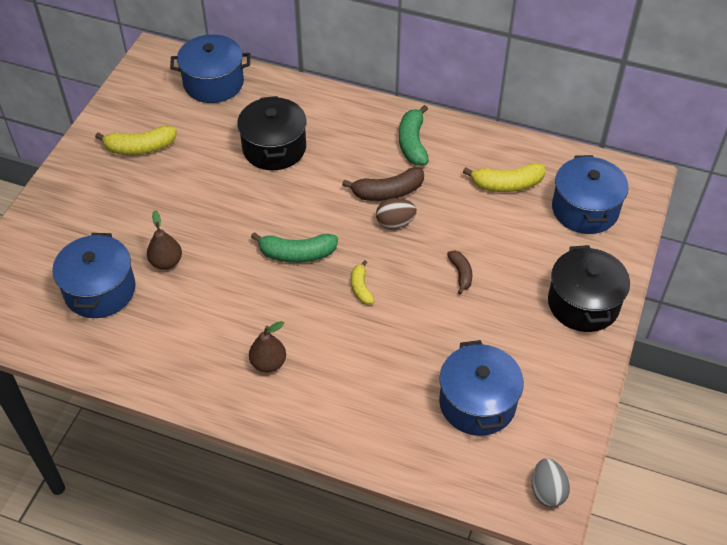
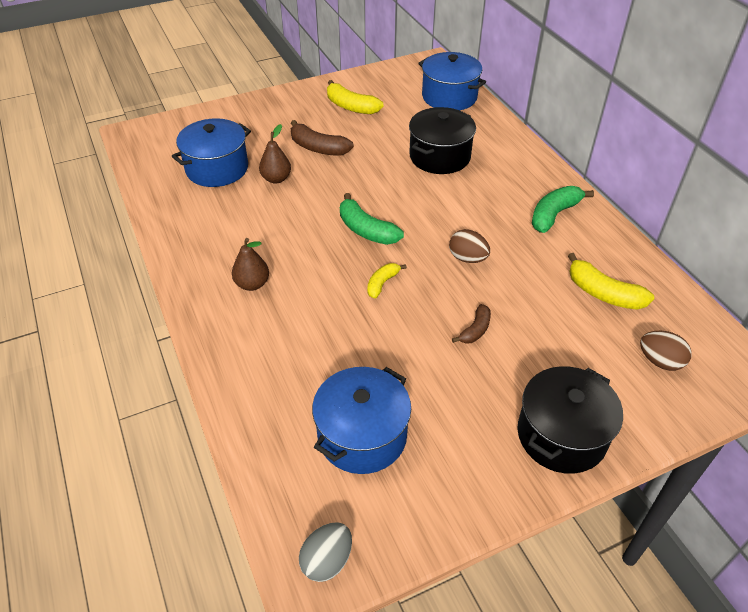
camera: 45 degrees right, 5 degrees down
(387, 192) = (489, 234): brown banana -> brown banana (318, 148)
(585, 209) = (660, 361): blue pot -> brown egg

